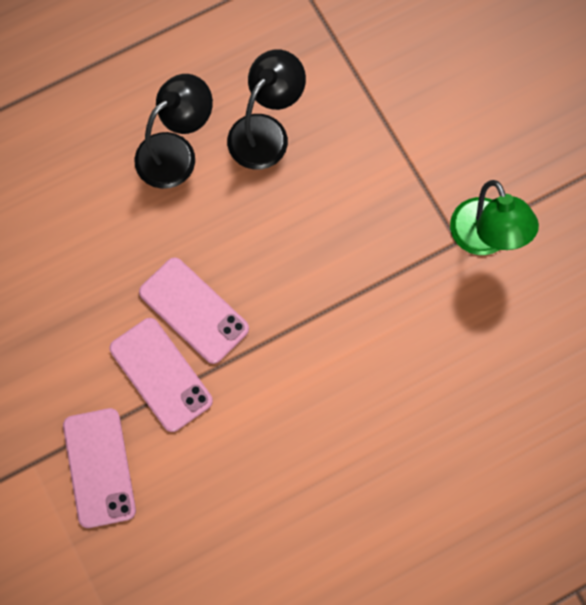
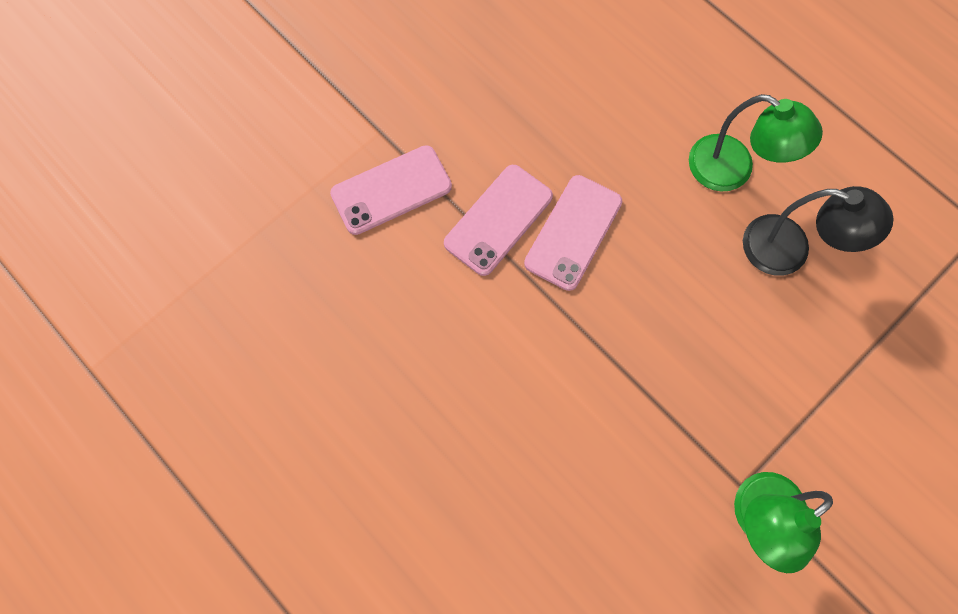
camera: 75 degrees right, 0 degrees up
(176, 152) = (733, 170): black lamp -> green lamp

